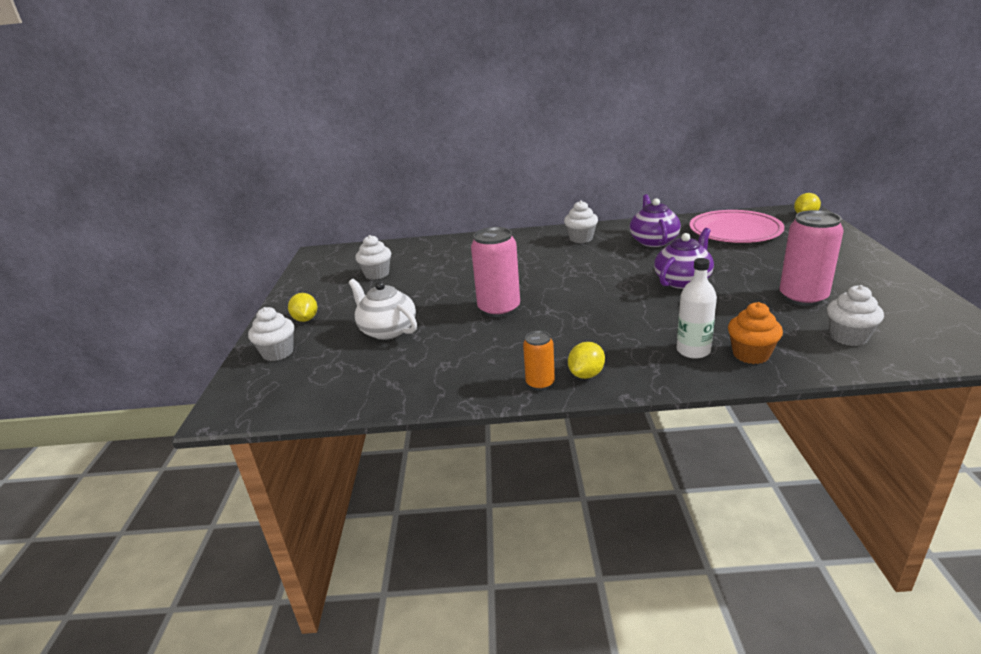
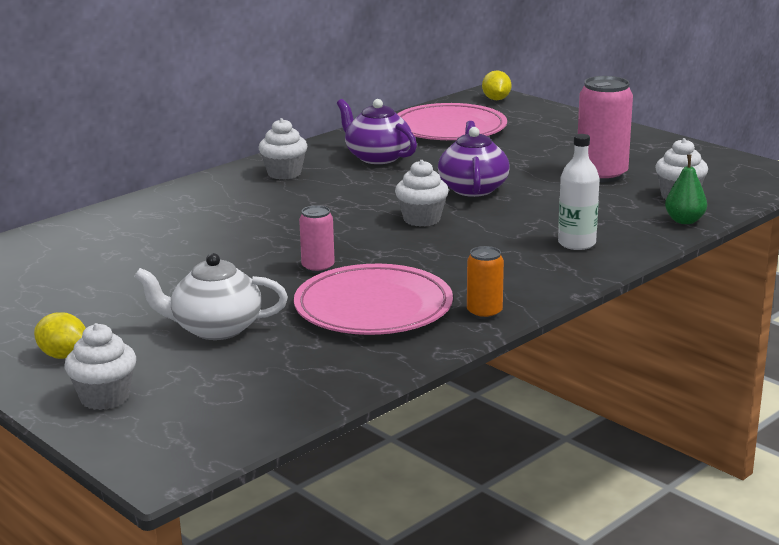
camera: 45 degrees left, 5 degrees down
(377, 274) = (63, 280): white cupcake -> white cupcake (421, 219)
(483, 350) = (373, 307): none -> pink plate
(499, 309) = (318, 267): pink can -> pink can, size x0.55
(586, 374) = (515, 291): yellow lemon -> none
(751, 354) = (627, 231): orange cupcake -> none
(820, 362) = (684, 221): none -> green pear

